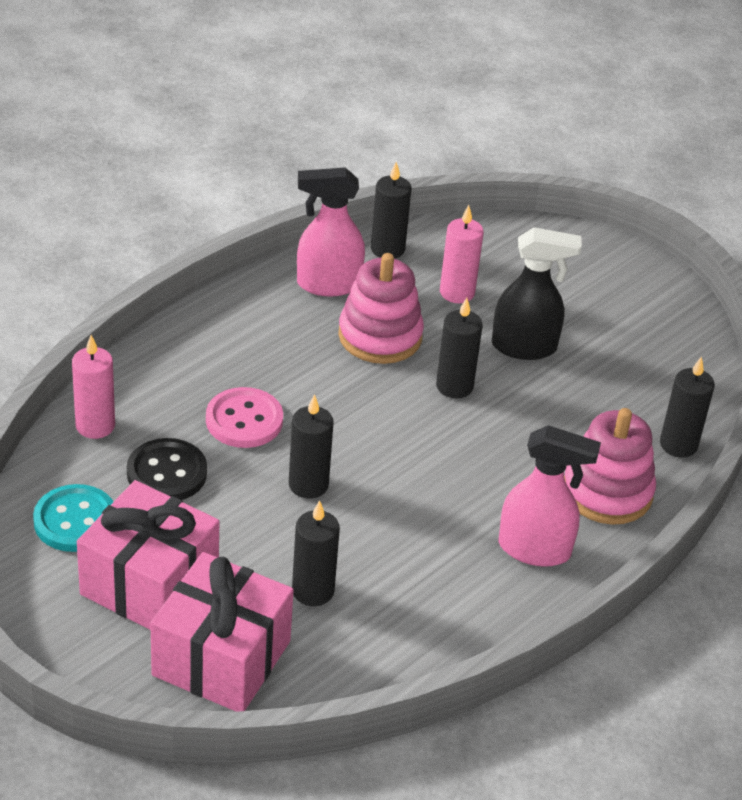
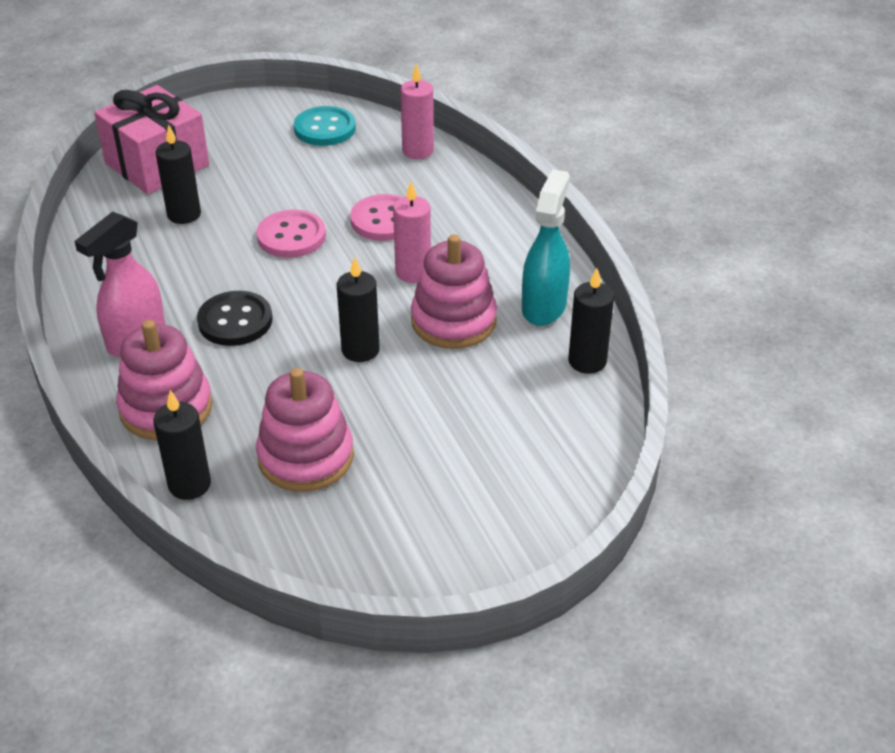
camera: 115 degrees right, 0 degrees up
(149, 583) = (244, 148): pink gift -> none
(167, 473) = (347, 173): black button -> black button (235, 321)
(308, 485) = (291, 236): black candle -> pink button
(328, 284) = (544, 306): pink spray bottle -> turquoise spray bottle
(457, 292) = (497, 392): pink candle -> pink candle (413, 272)
(525, 347) = (391, 417): black spray bottle -> none
(602, 385) = (306, 457): none -> pink stacking toy

